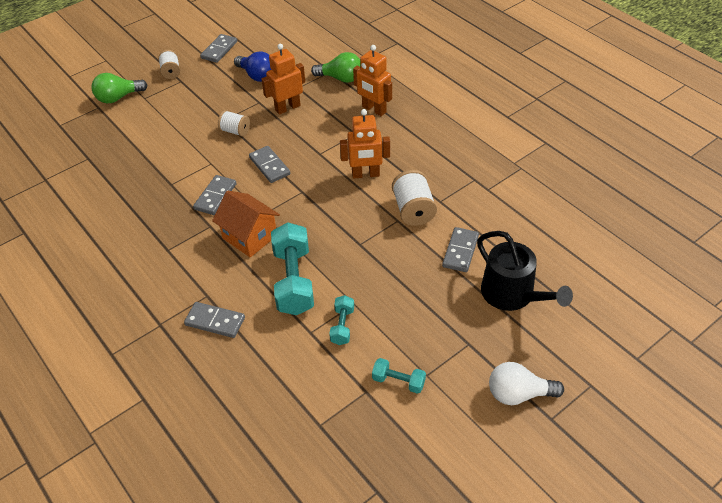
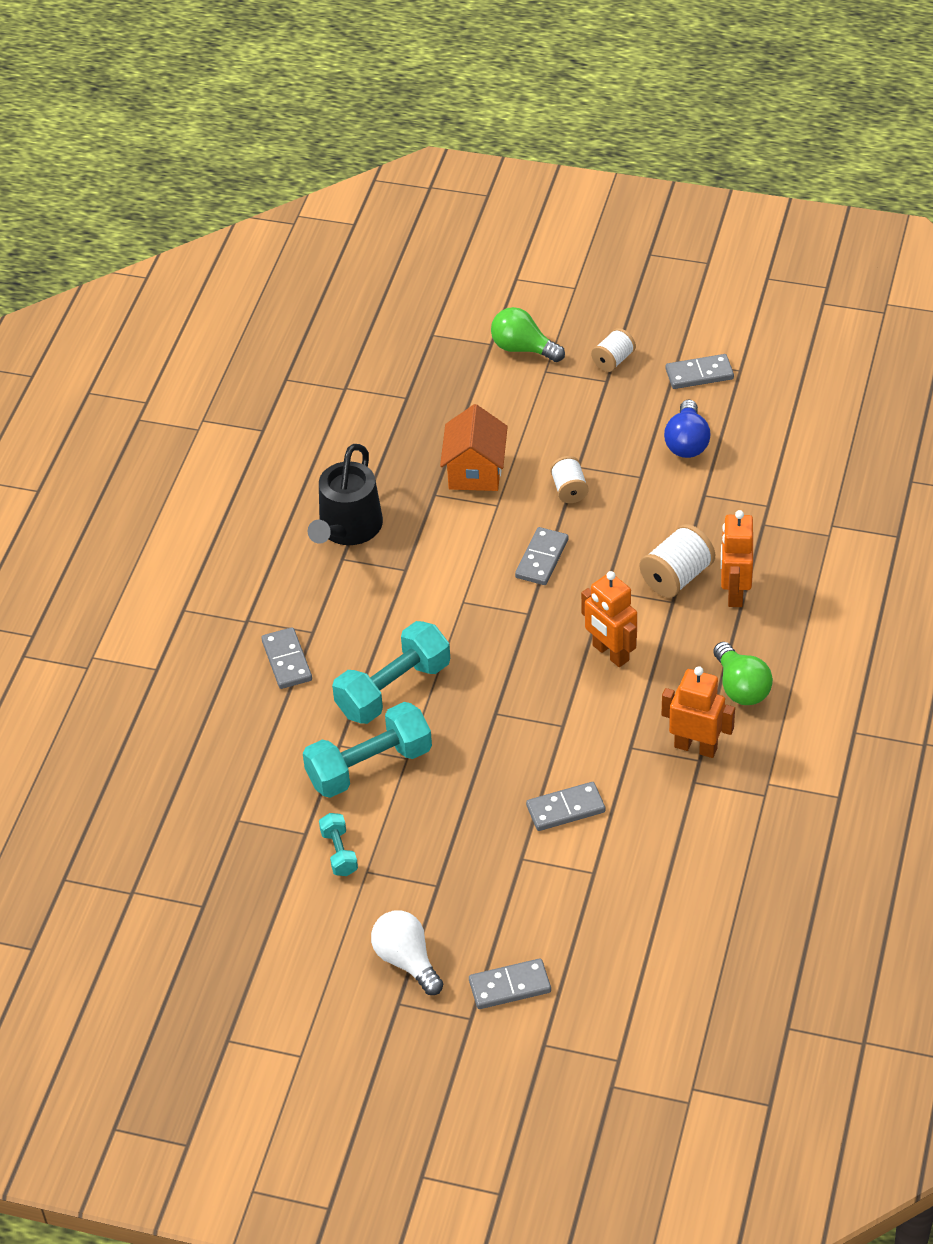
camera: 55 degrees right, 0 degrees up
(215, 196) = (451, 544): grey domino -> grey domino (509, 986)
(249, 237) = (420, 613): orange house -> orange house (475, 471)
(287, 108) = (656, 509): orange robot -> orange robot (696, 747)
(341, 78) = (763, 524): green light bulb -> green light bulb (741, 687)
(342, 326) = (369, 766): turquoise dumbbell -> turquoise dumbbell, size x1.99
(413, 210) = (592, 731): white spool -> white spool (676, 577)
(512, 294) = (541, 889): black watering can -> black watering can (348, 528)

